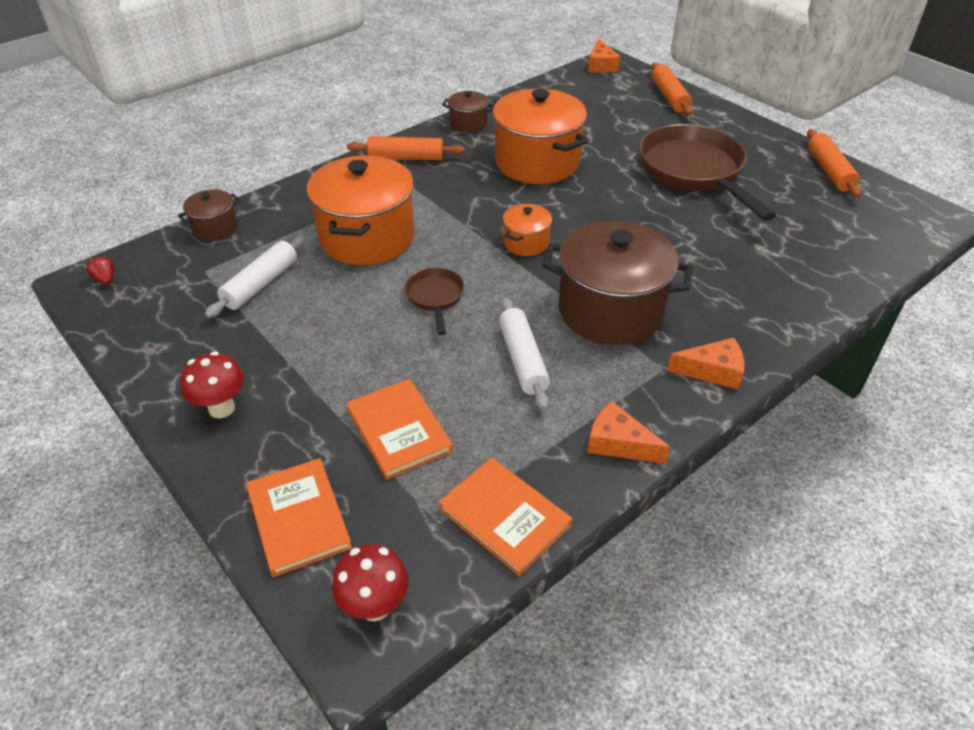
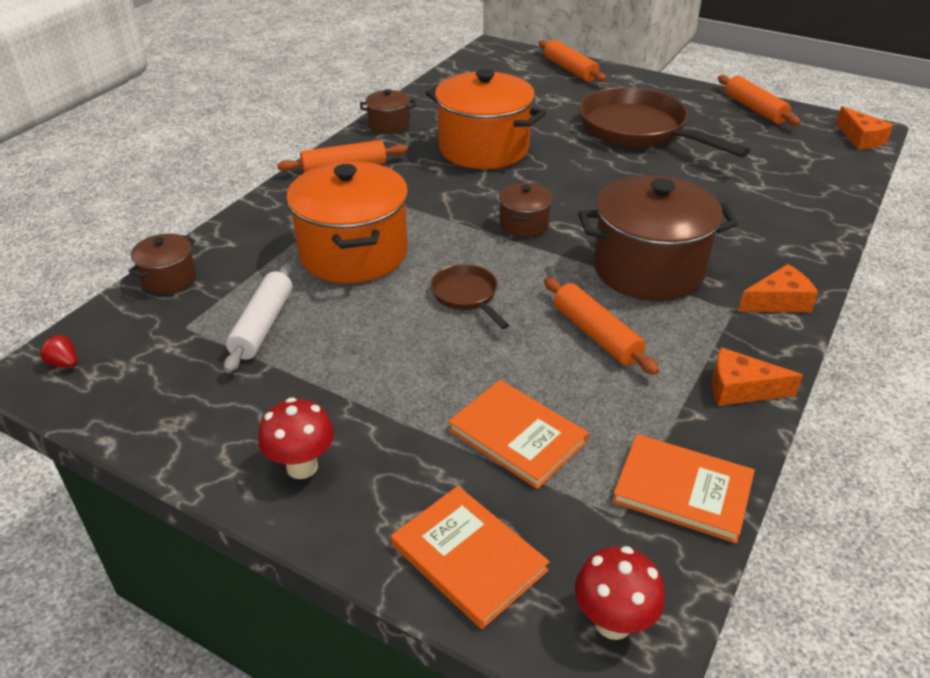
camera: 20 degrees left, 5 degrees down
(522, 360) = (596, 334): white rolling pin -> orange rolling pin
(526, 243) = (524, 224): orange pot -> brown pot
(601, 65) = (486, 52): orange cheese -> orange cheese (861, 138)

